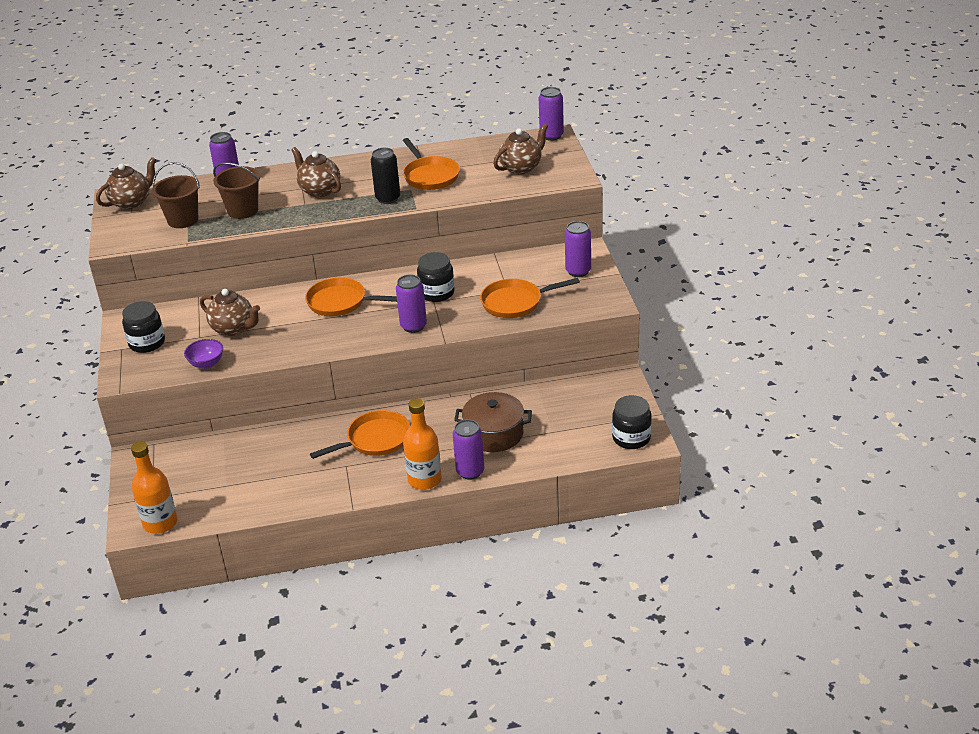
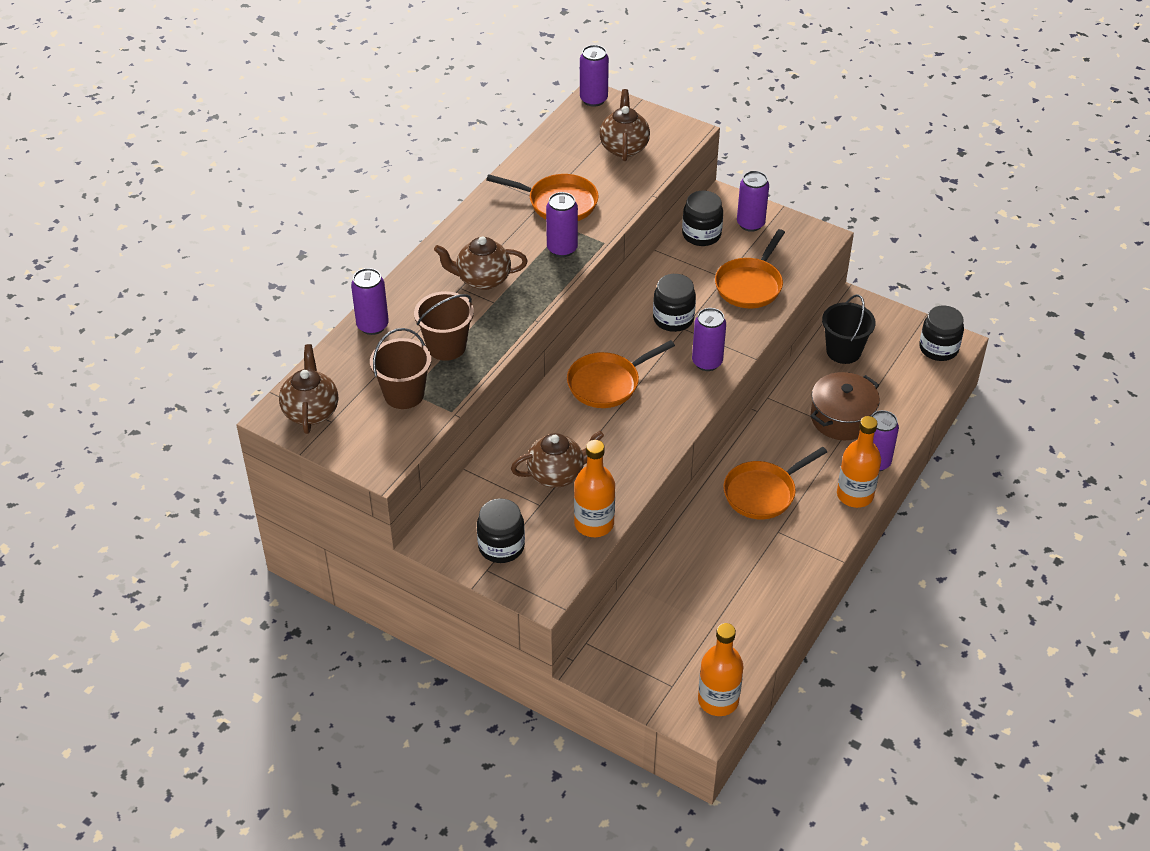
camera: 50 degrees left, 10 degrees up
(206, 364) = (594, 523): purple bowl -> orange bottle
(375, 440) = (763, 492): orange pan -> orange pan turned 135 degrees counterclockwise
(388, 198) = (562, 249): black can -> purple can
(536, 260) = (701, 234): none -> black jar
(563, 399) = (843, 351): none -> black bucket

